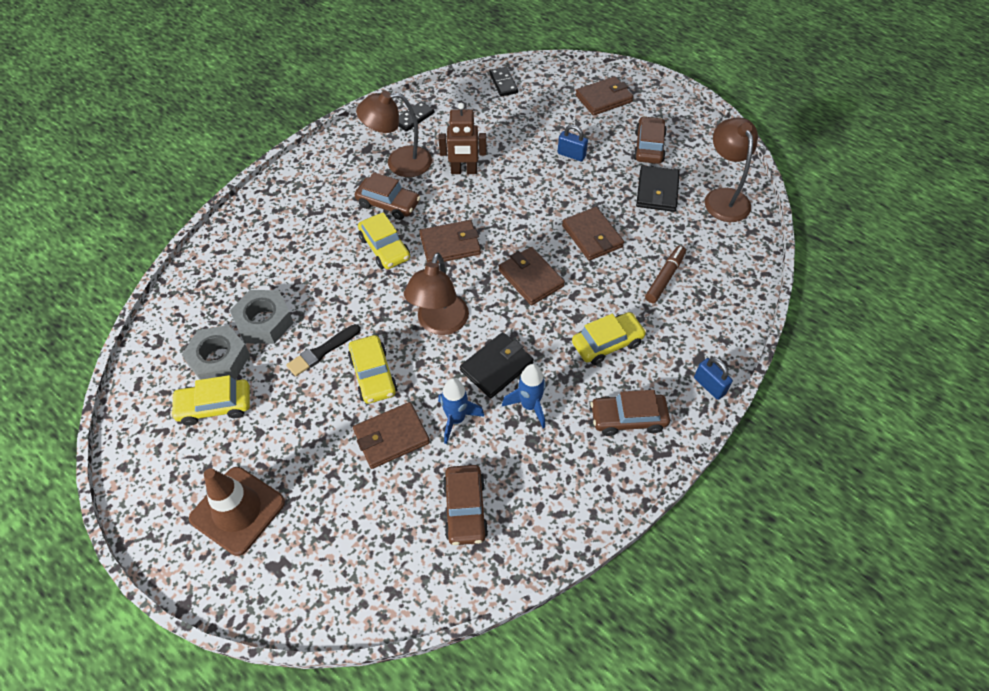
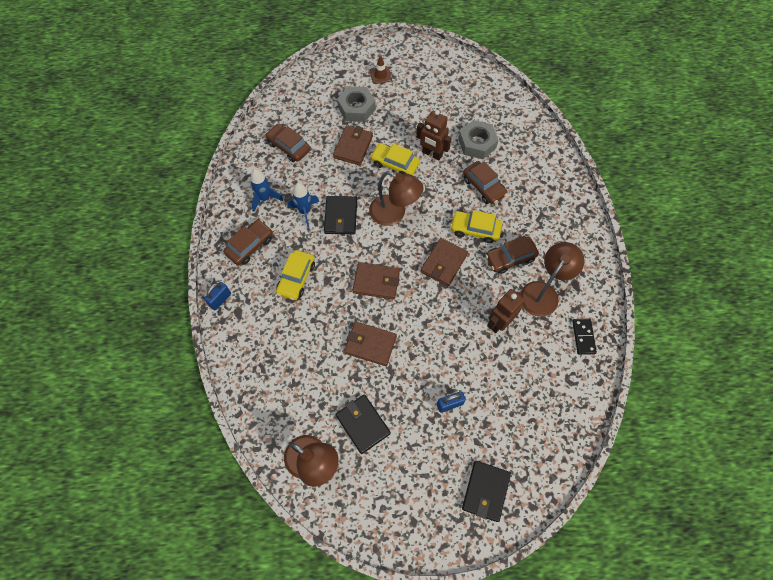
camera: 135 degrees right, 10 degrees up
(215, 406) = (444, 97): yellow car -> none
(219, 360) = (471, 113): grey nut -> grey nut (356, 108)
(237, 510) = (380, 75): brown traffic cone -> brown traffic cone, size x0.51
(322, 351) = (432, 154): black brush -> brown robot
(439, 324) = (394, 214): brown lamp -> brown lamp turned 150 degrees clockwise
(456, 419) = (333, 177): blue rocket -> blue rocket (265, 198)
(503, 83) = (571, 433): black domino -> none
(604, 99) = (485, 491): brown wallet -> black wallet
(649, 147) = (405, 466): brown car -> brown car (483, 187)
(665, 278) = (299, 352): brown marker -> none
(709, 386) = (220, 299): blue padlock -> blue padlock turned 60 degrees counterclockwise

